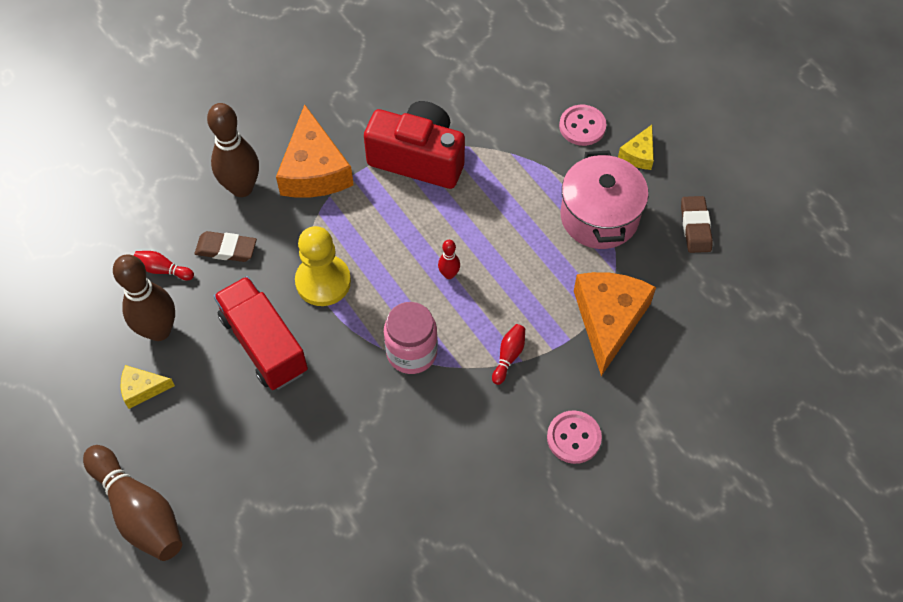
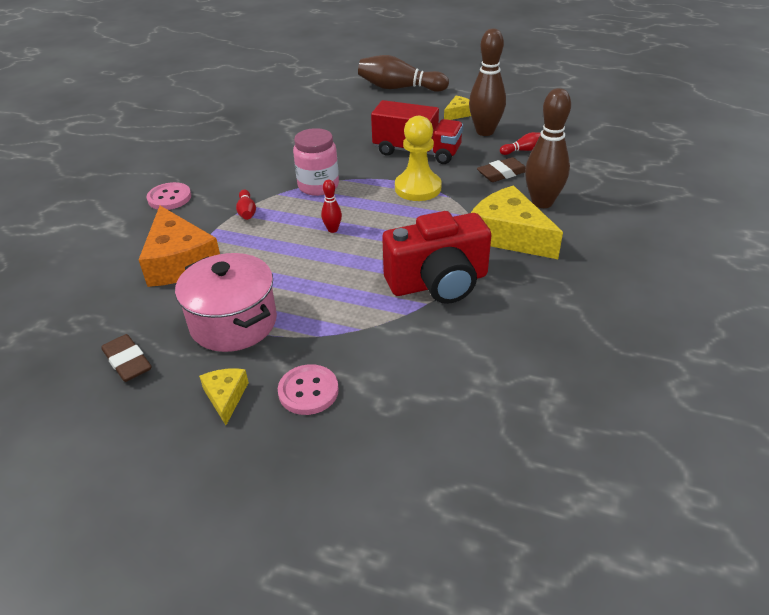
camera: 145 degrees right, 20 degrees down
(314, 170) = (509, 235): orange cheese -> yellow cheese

